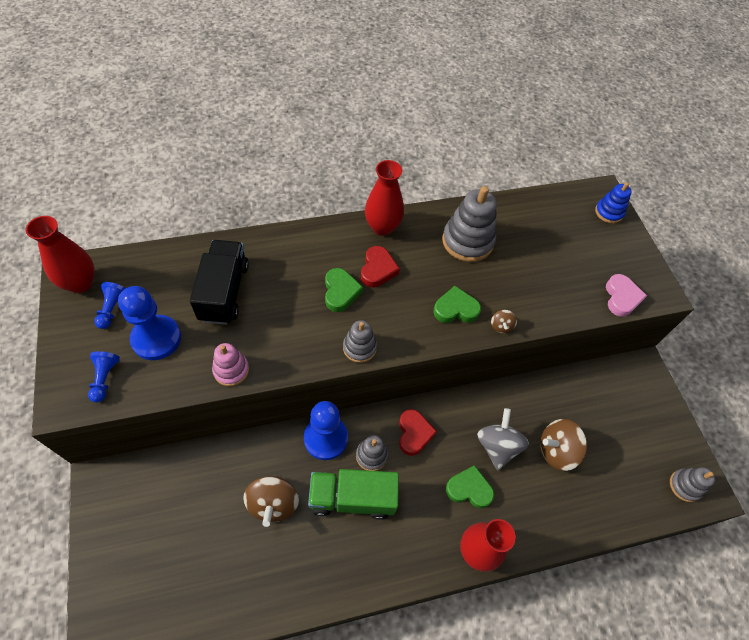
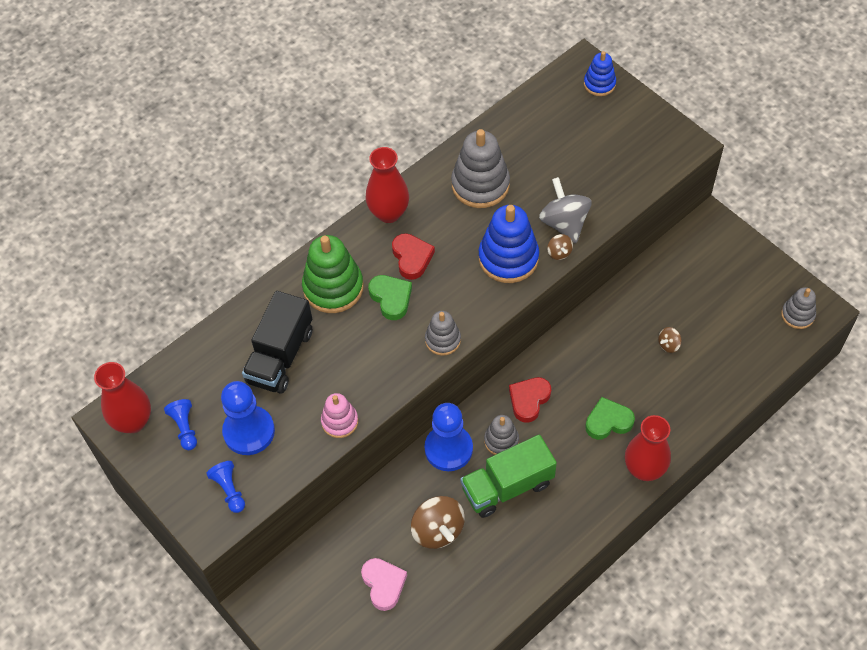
camera: 20 degrees left, 0 degrees up
(224, 292) = (280, 356): black truck -> black truck turned 135 degrees counterclockwise
(302, 261) = (333, 288): none -> green stacking toy
(414, 433) = (529, 400): red heart -> red heart turned 120 degrees counterclockwise
(455, 309) = (508, 258): green heart -> blue stacking toy
(497, 446) = (612, 370): grey spinning top -> grey spinning top (564, 223)
(556, 450) = (668, 345): brown spinning top -> brown spinning top, size x0.49
(621, 298) = (654, 168): pink heart -> pink heart (383, 584)

